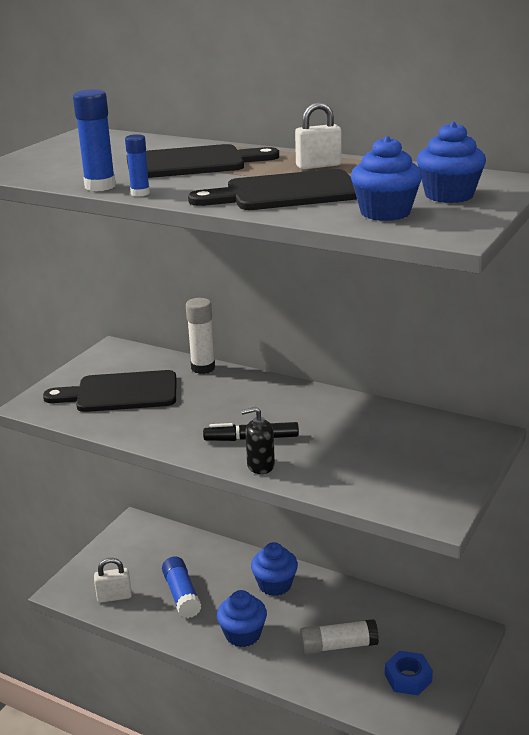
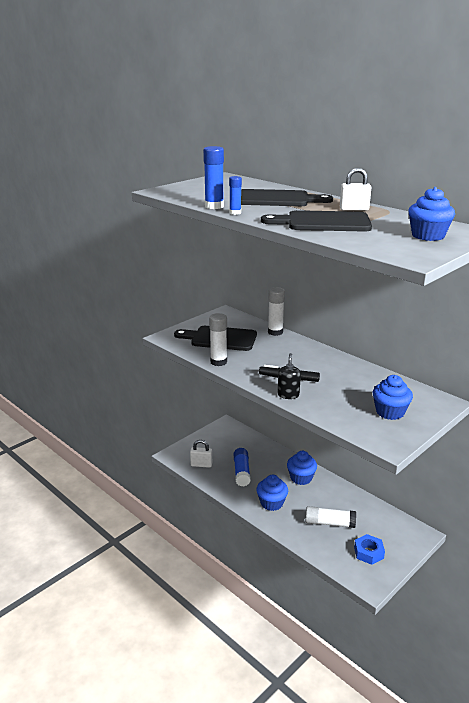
camera: 15 degrees right, 0 degrees up
(132, 431) = (218, 362): none -> white glue stick
(260, 466) = (288, 395): black soap dispenser -> black soap dispenser turned 90 degrees clockwise
(385, 212) = (379, 241): blue cupcake -> blue cupcake (390, 412)

